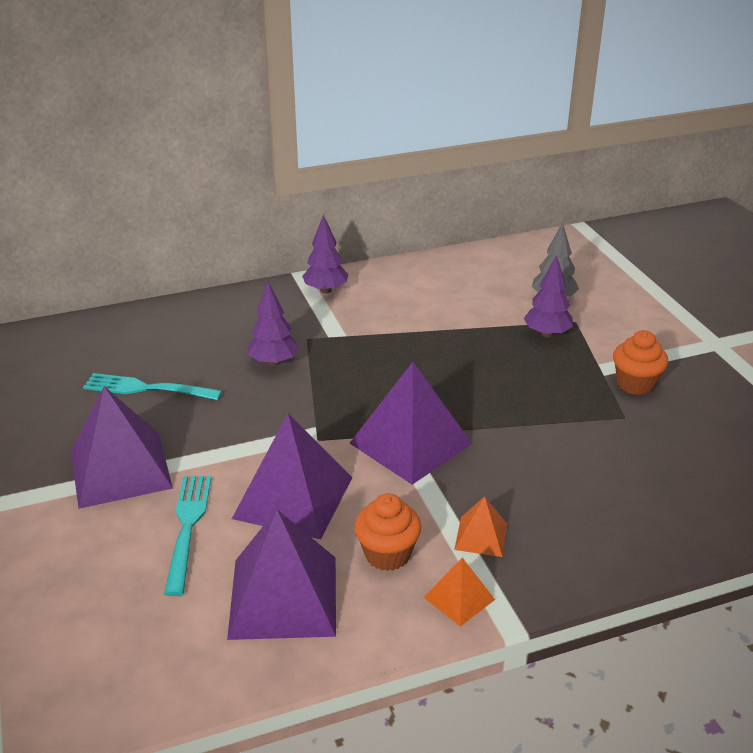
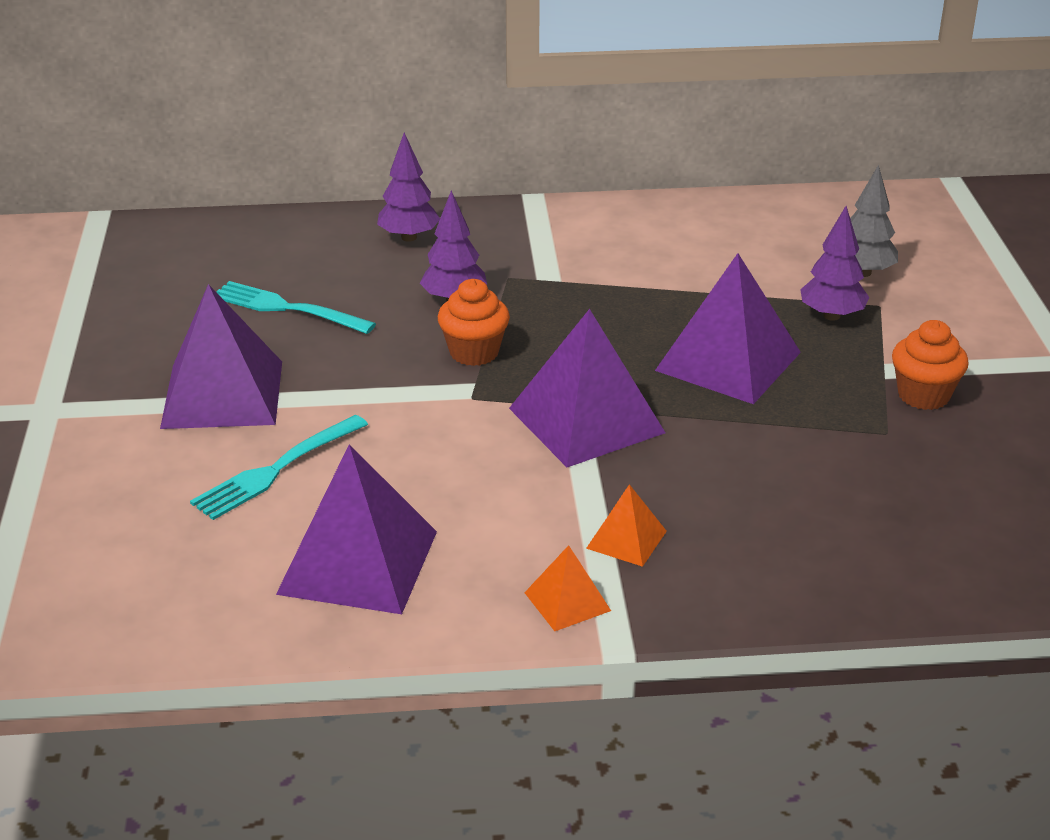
camera: 15 degrees right, 0 degrees up
(187, 527) = (276, 470): turquoise fork -> turquoise fork turned 150 degrees counterclockwise
(293, 497) = (413, 458): purple pyramid -> purple pyramid (728, 361)
(326, 290) = (558, 221): purple tree -> purple tree (409, 237)
(387, 554) = (501, 539): orange cupcake -> orange cupcake (474, 352)

